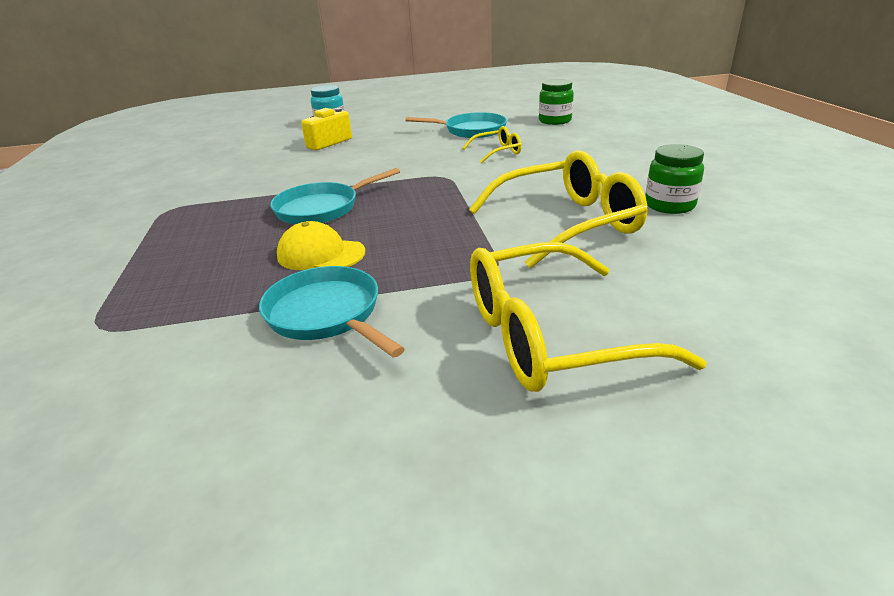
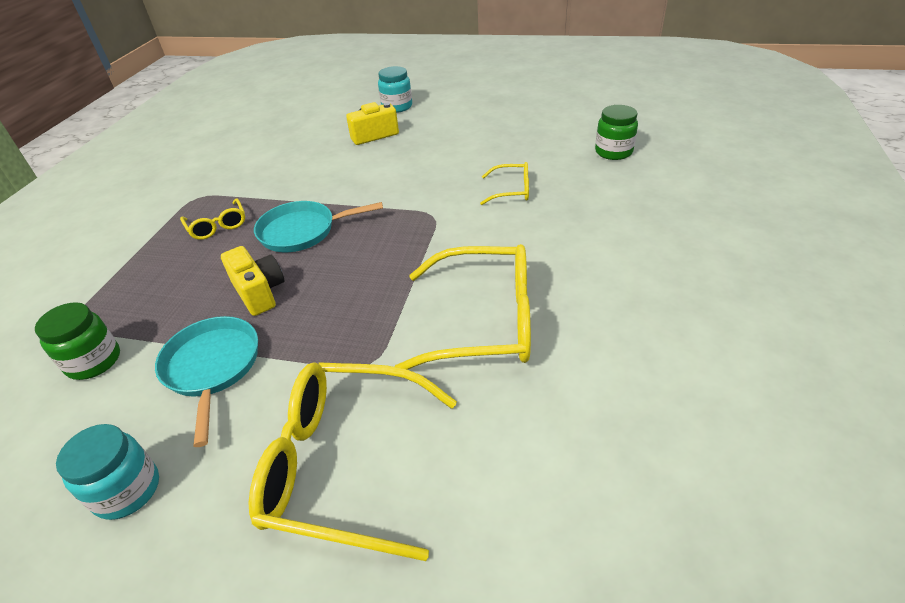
camera: 25 degrees right, 10 degrees up
(217, 223) = (217, 226): none -> yellow glasses
(321, 254) = (259, 292): yellow cap -> yellow camera
(327, 430) = (127, 490): none -> turquoise jar
(471, 130) = (515, 148): turquoise pan -> none
(669, 205) = (607, 328): green jar -> green jar (94, 361)

